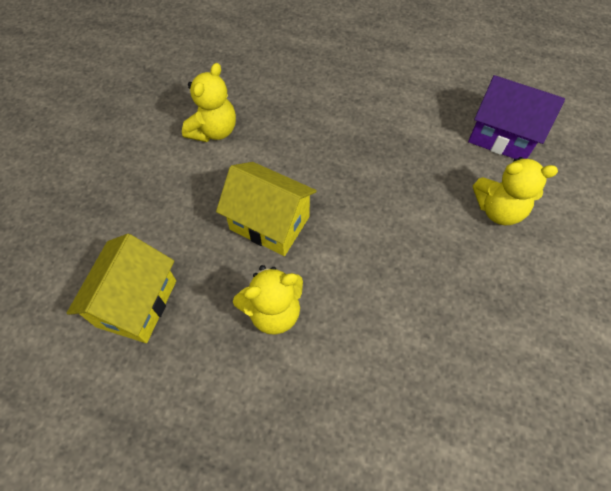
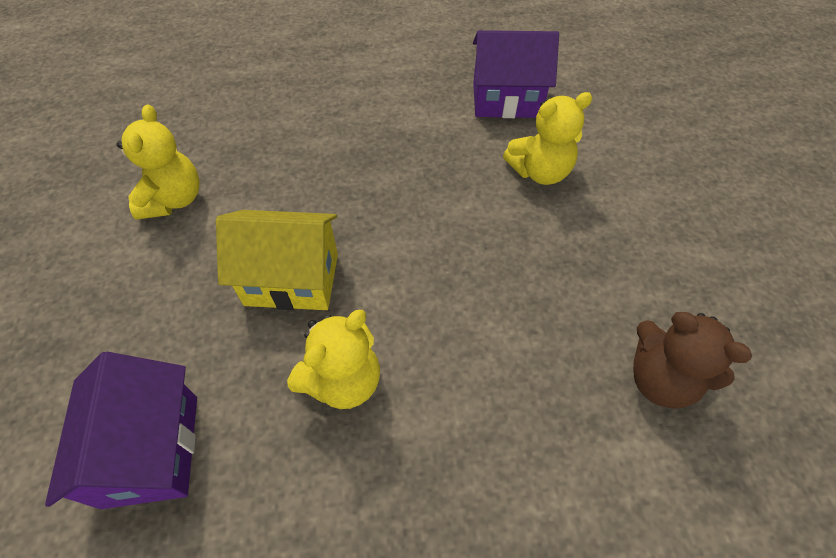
camera: 25 degrees left, 5 degrees down
(137, 303) = (151, 449): yellow house -> purple house
(507, 415) = (660, 379): none -> brown teddy bear

